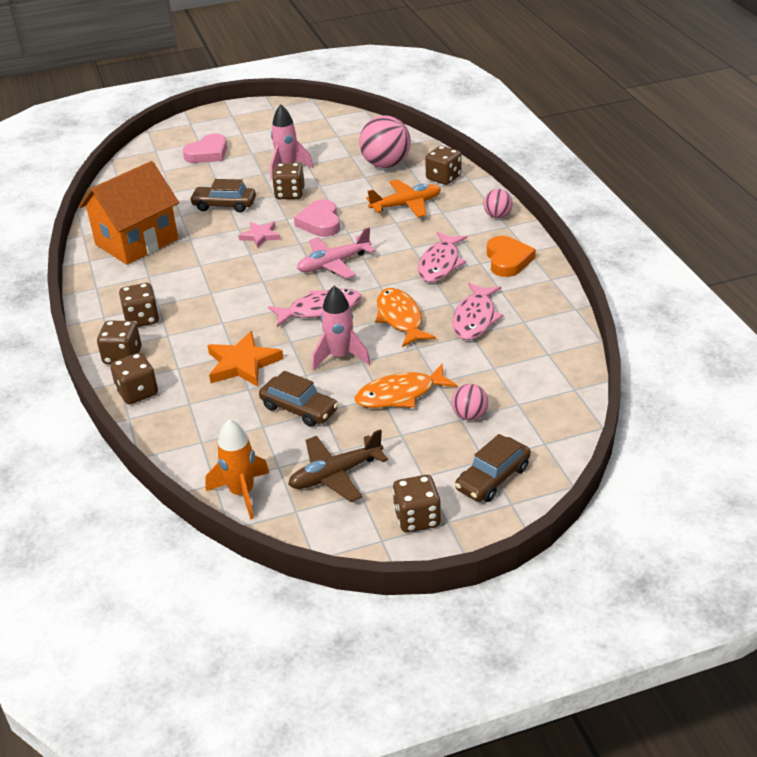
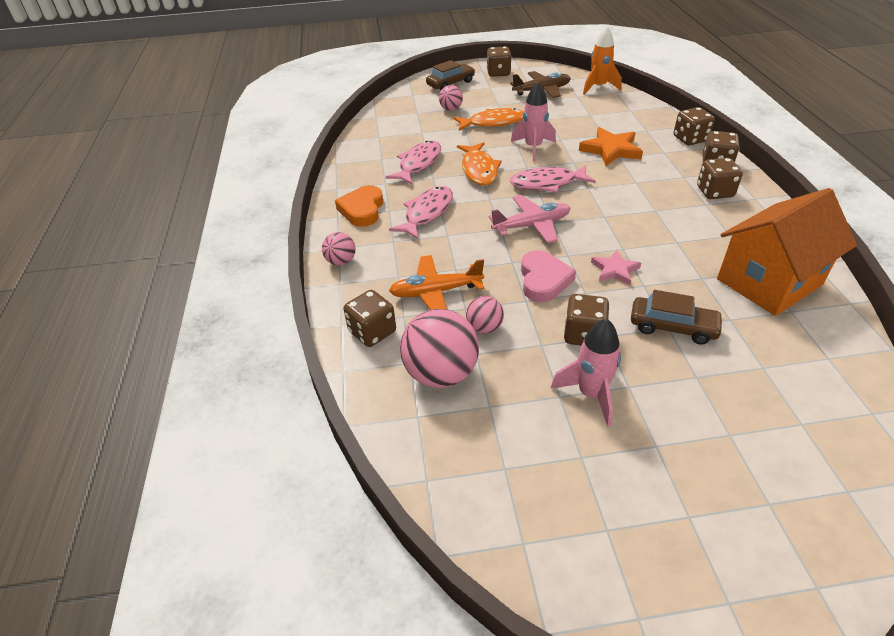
camera: 170 degrees left, 5 degrees up
(208, 153) = (738, 459): pink heart -> none
(299, 409) = (565, 121): brown car -> none
(362, 189) = (484, 328): none -> pink ball

